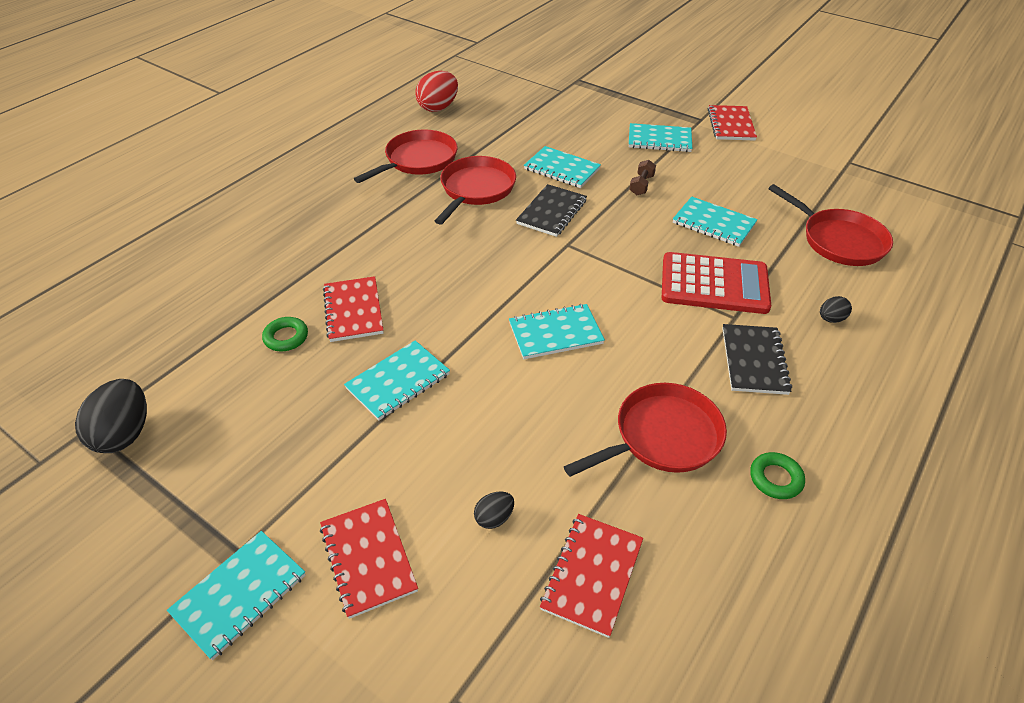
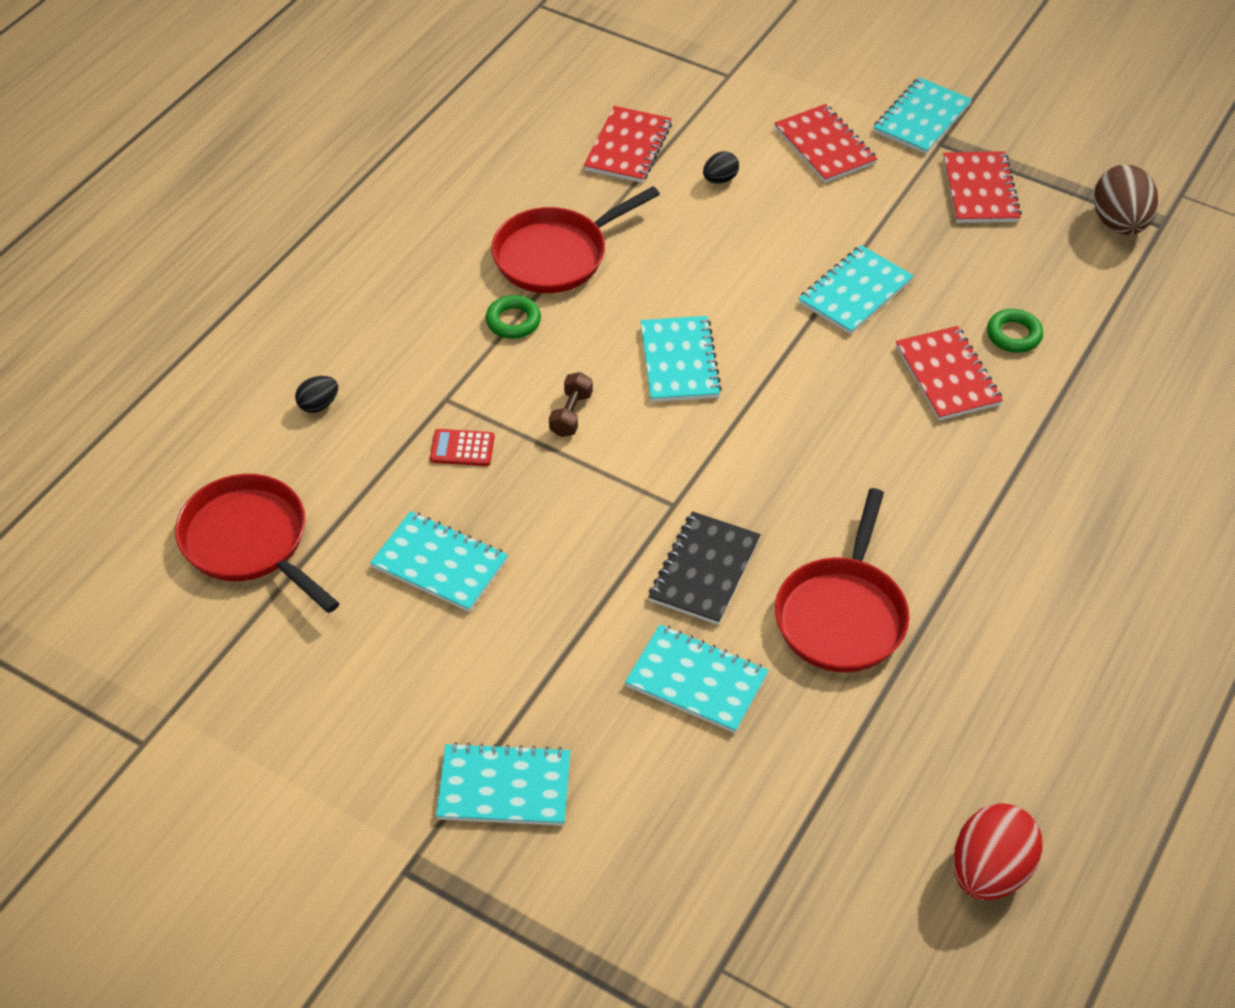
camera: 175 degrees right, 5 degrees up
(124, 433) = (1119, 223): black egg -> brown egg
(418, 160) = (970, 686): red pan -> none
(555, 333) = (679, 361): turquoise notebook -> turquoise notebook turned 75 degrees counterclockwise
(641, 185) = (551, 647): brown dumbbell -> brown dumbbell (571, 414)
(714, 284) = (462, 448): red calculator -> red calculator, size x0.41
(731, 125) = (344, 854): red notebook -> red notebook (980, 190)
(754, 361) = (436, 343): black notebook -> none
(775, 478) = (447, 225): green ring -> green ring (513, 321)

